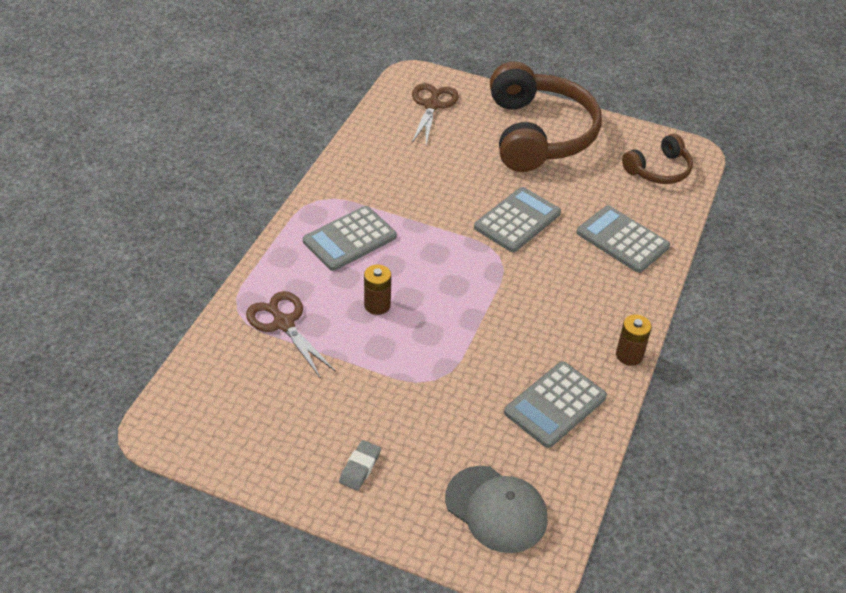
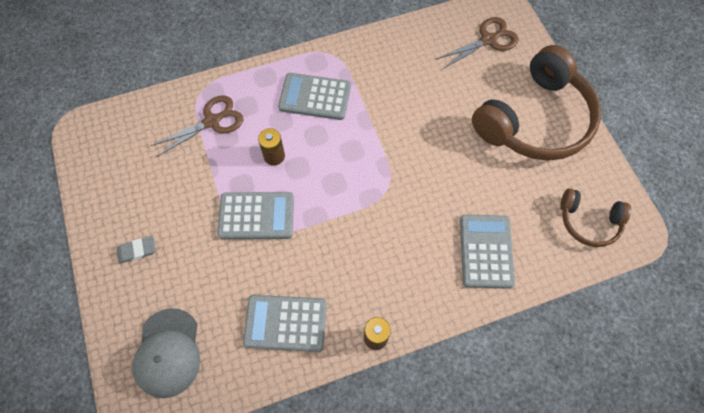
camera: 50 degrees right, 20 degrees up
(283, 323) = (212, 121): brown scissors -> brown scissors turned 45 degrees clockwise
(517, 220) = (433, 173): grey calculator -> grey calculator (256, 216)

